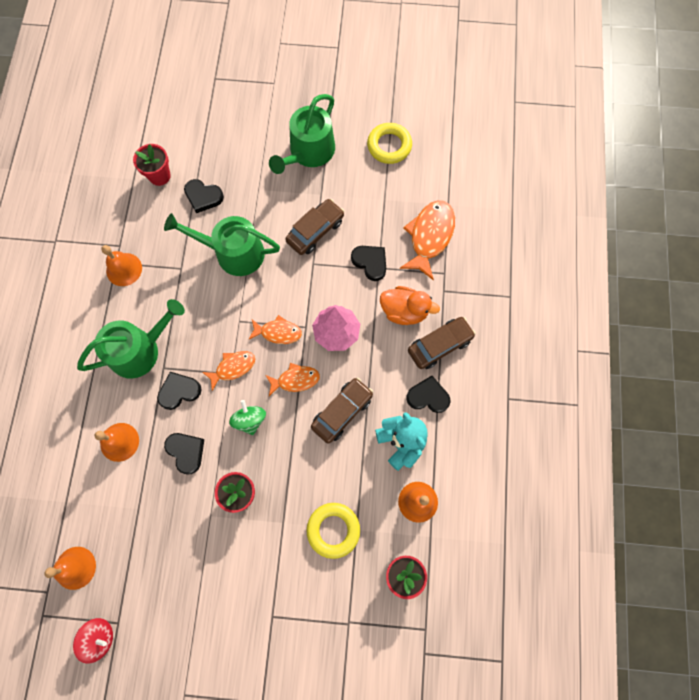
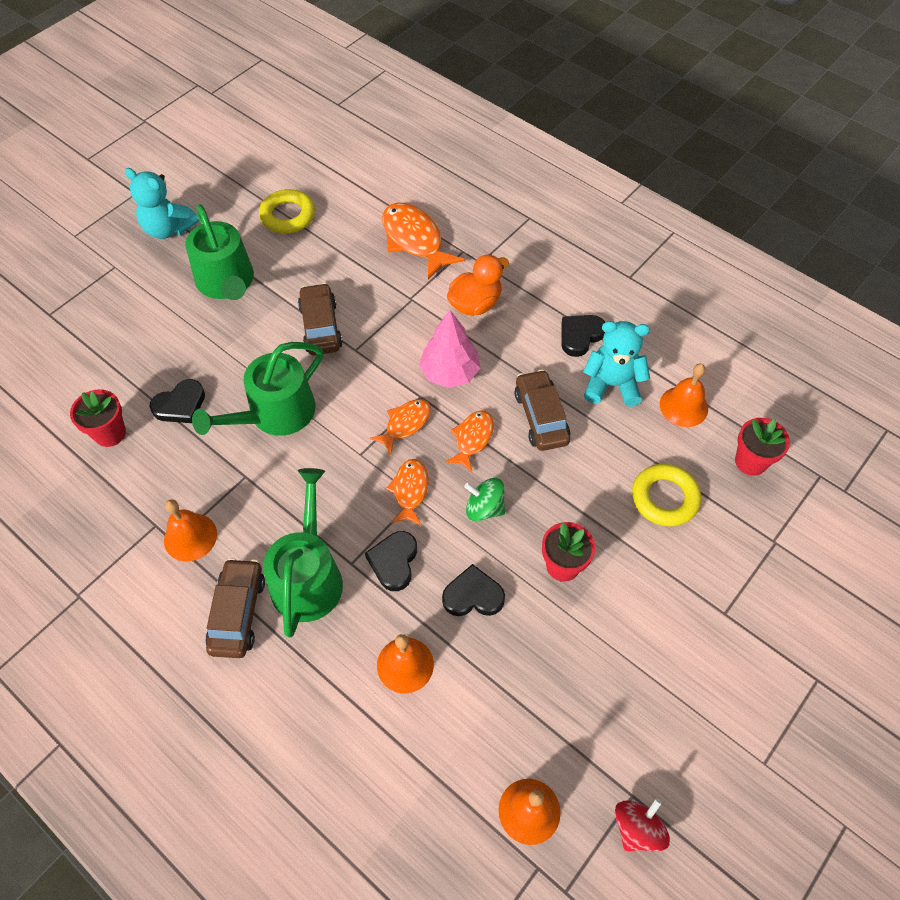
camera: 55 degrees left, 15 degrees down
(324, 88) = (168, 229): none -> turquoise teddy bear
(370, 262) = (398, 301): black heart -> none
(439, 345) = (534, 297): brown car -> brown car (237, 613)

